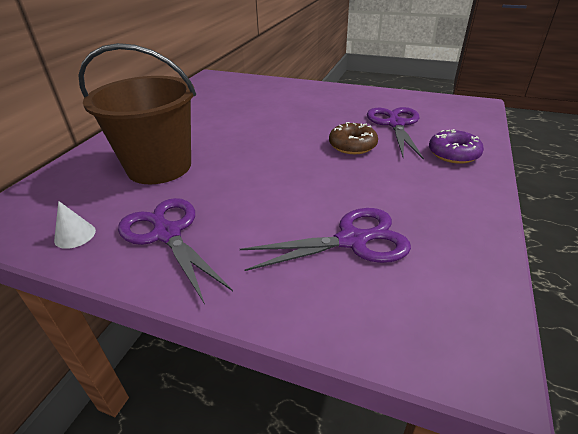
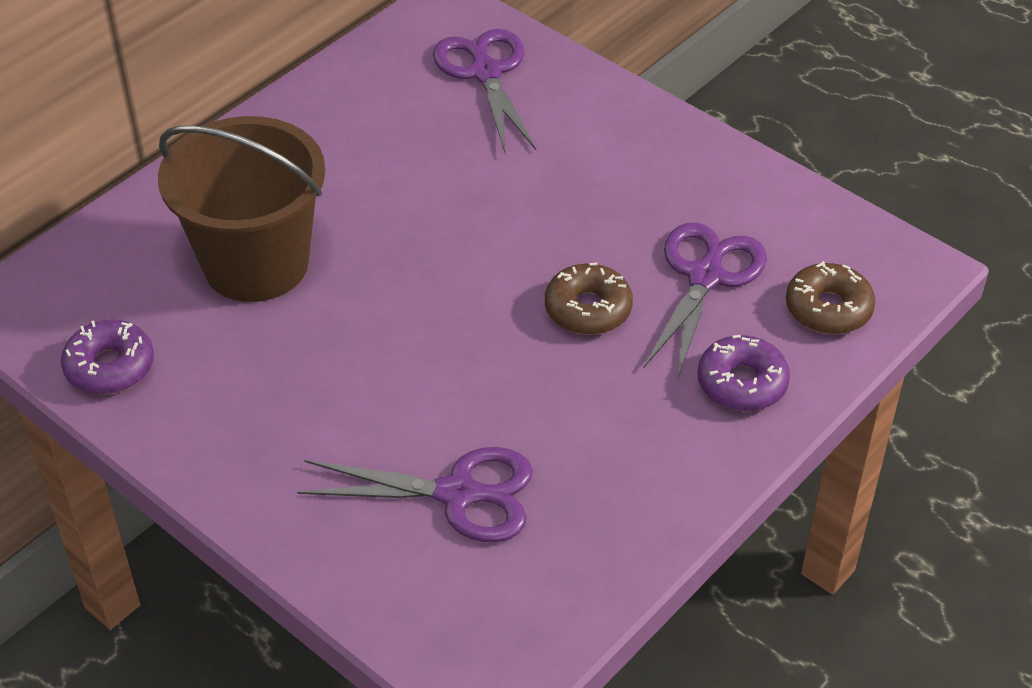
camera: 20 degrees right, 10 degrees up
(75, 235) = (110, 367): white cone -> purple donut
(167, 233) = (226, 402): purple scissors -> purple scissors (485, 72)
(459, 122) = (828, 308): none -> brown donut

